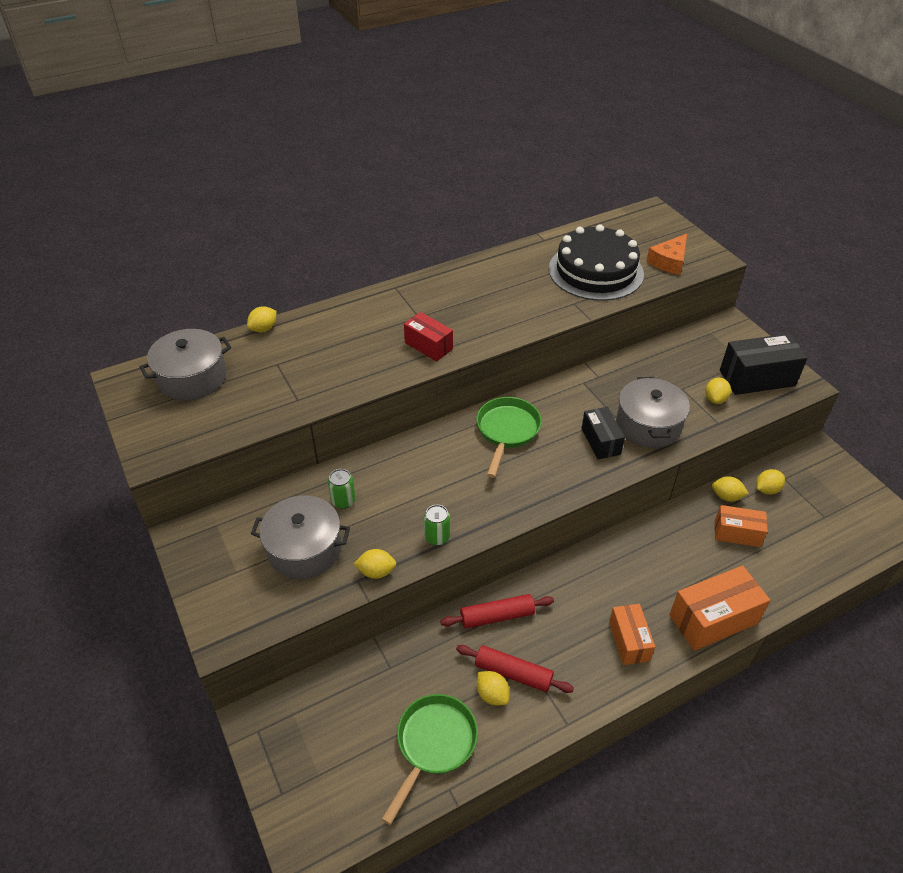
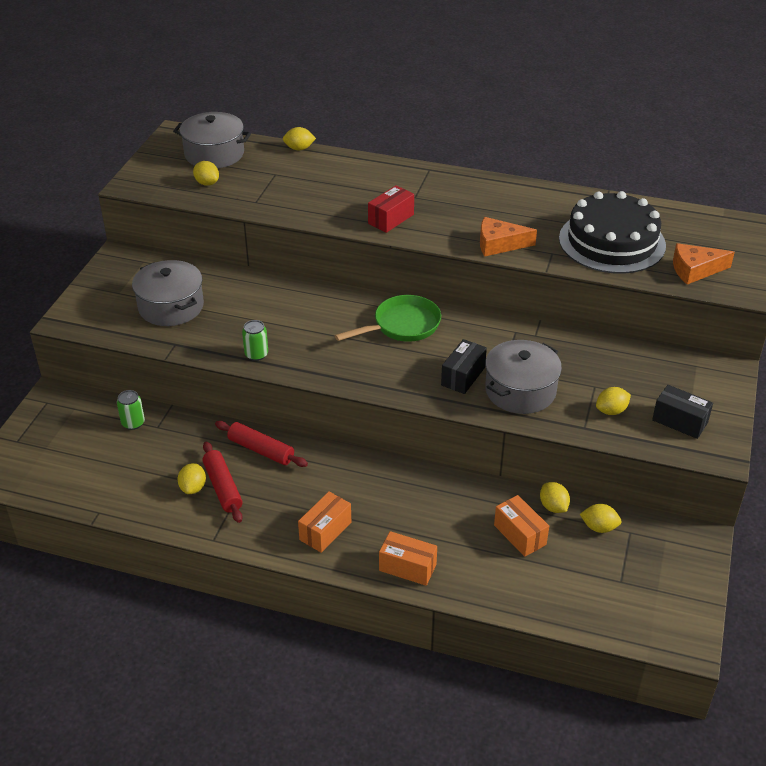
camera: 45 degrees right, 5 degrees down
(343, 501) = (231, 296): green can -> green can (133, 423)
(376, 572) = (192, 347): yellow lemon -> yellow lemon (207, 183)
(428, 346) = (391, 219): red box -> red box turned 45 degrees clockwise
(433, 744) = (123, 484): green pan -> none
(532, 318) = (499, 244): none -> orange cheese
(713, 619) = (407, 567): orange box -> orange box, size x0.63
(757, 378) = (679, 421): black box -> black box, size x0.63

